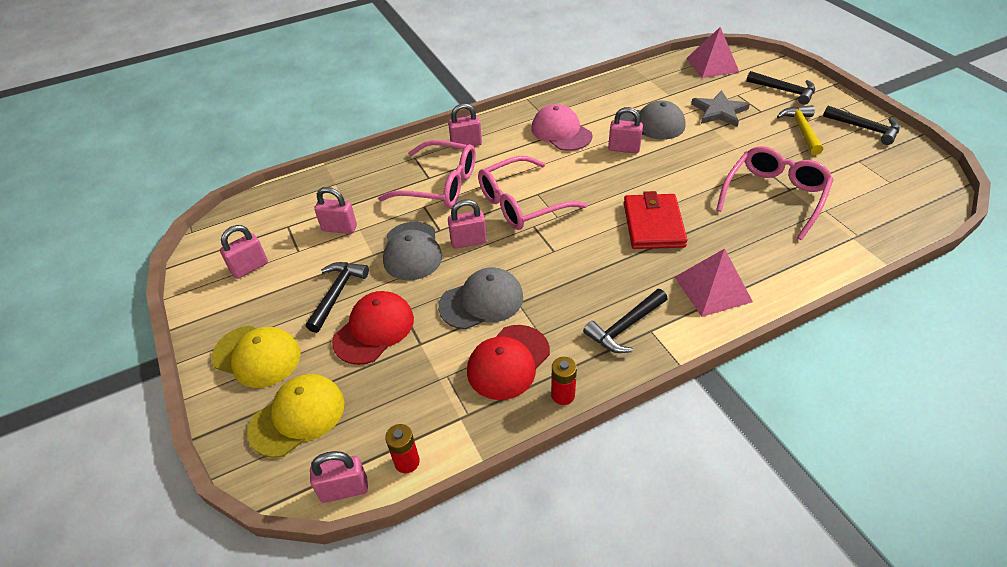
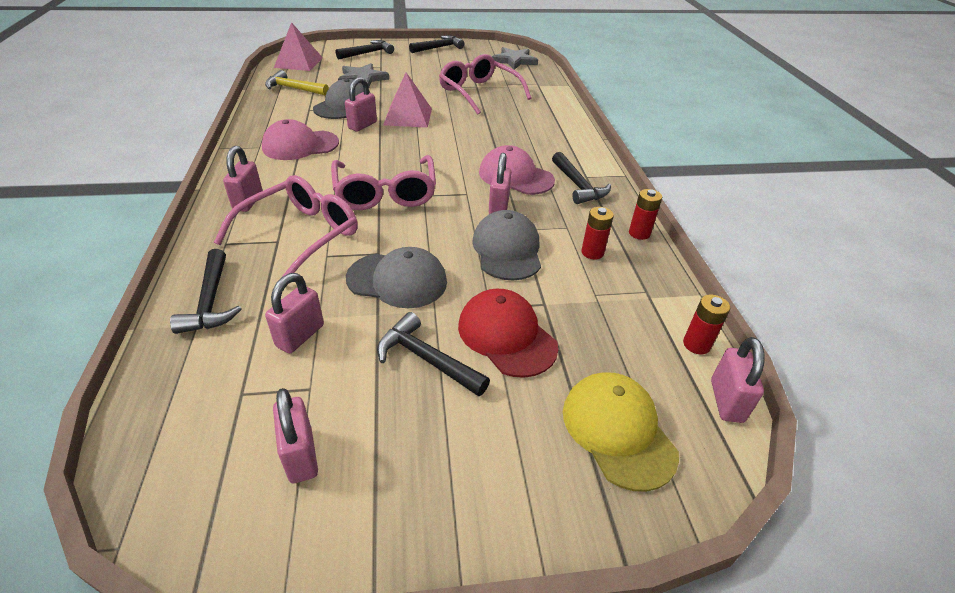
camera: 75 degrees left, 5 degrees down
(257, 356) = (497, 466): yellow cap -> none
(356, 179) = (211, 301): none -> black hammer
(468, 241) = (414, 237): pink padlock -> pink padlock (498, 207)
(508, 362) = (592, 252): red cap -> red battery
(608, 275) = (515, 176): none -> pink cap
(653, 224) = (471, 141): red wallet -> none
(713, 289) = (557, 141): pink pyramid -> pink pyramid (408, 116)
(801, 130) = (418, 63): yellow hammer -> yellow hammer (293, 89)
(906, 197) = (514, 61): none -> grey star

